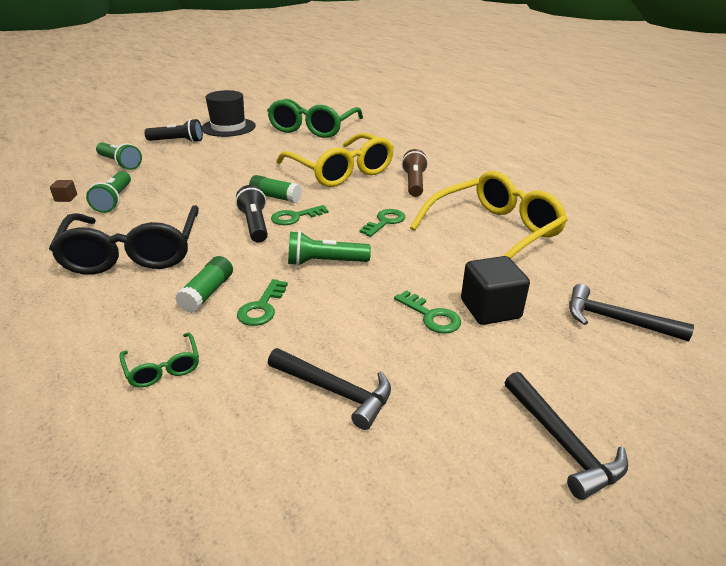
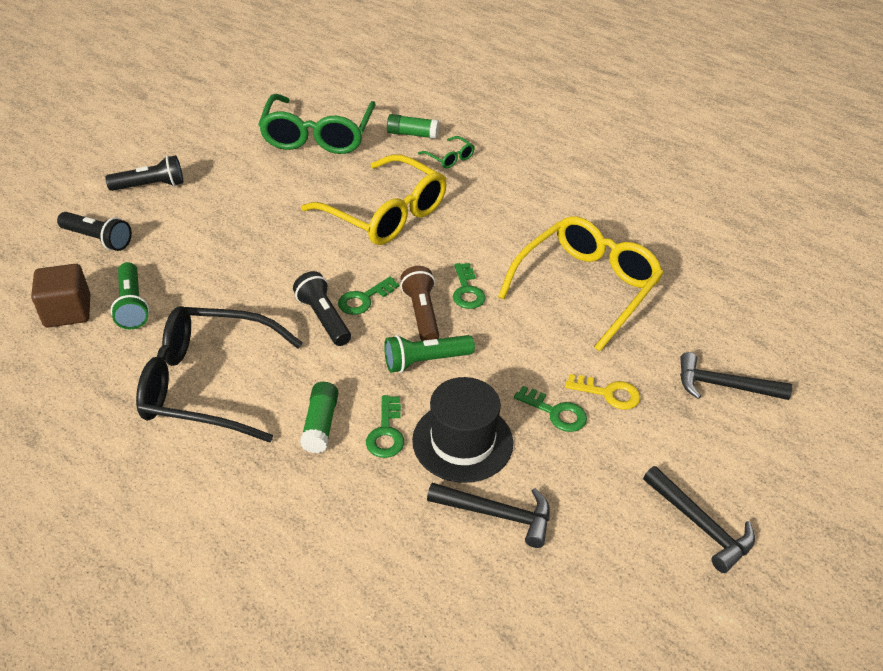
camera: 15 degrees left, 10 degrees up
(66, 198) = (68, 311): brown cube -> brown cube, size x2.08
(120, 163) = (98, 239): green flashlight -> black flashlight
(133, 253) = (207, 384): black glasses -> black glasses turned 120 degrees clockwise
(163, 368) = (325, 523): green glasses -> green glasses (450, 158)
(228, 127) = (204, 148): black hat -> black hat (462, 441)
(275, 197) = (327, 270): green glue stick -> green glue stick (412, 134)
(385, 222) = (467, 290): green key -> green key turned 150 degrees clockwise
(414, 183) = (478, 222): brown flashlight -> brown flashlight (421, 314)
(490, 309) = (608, 393): black cube -> yellow key

